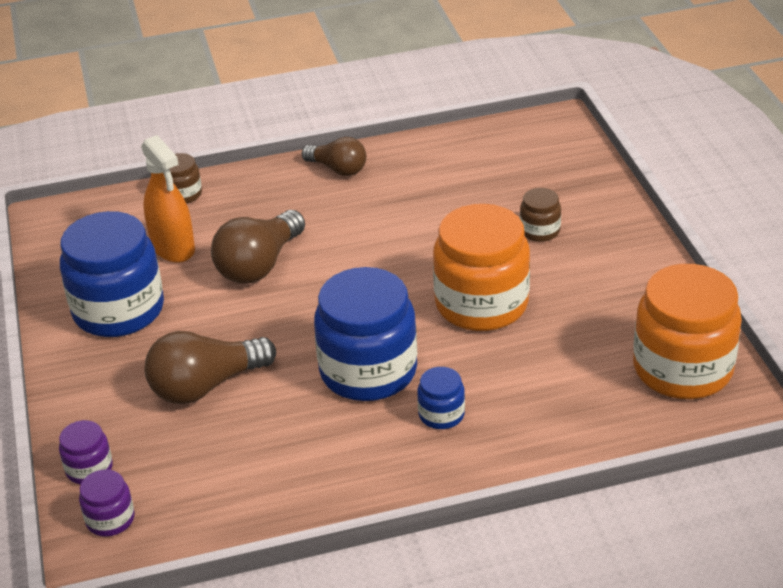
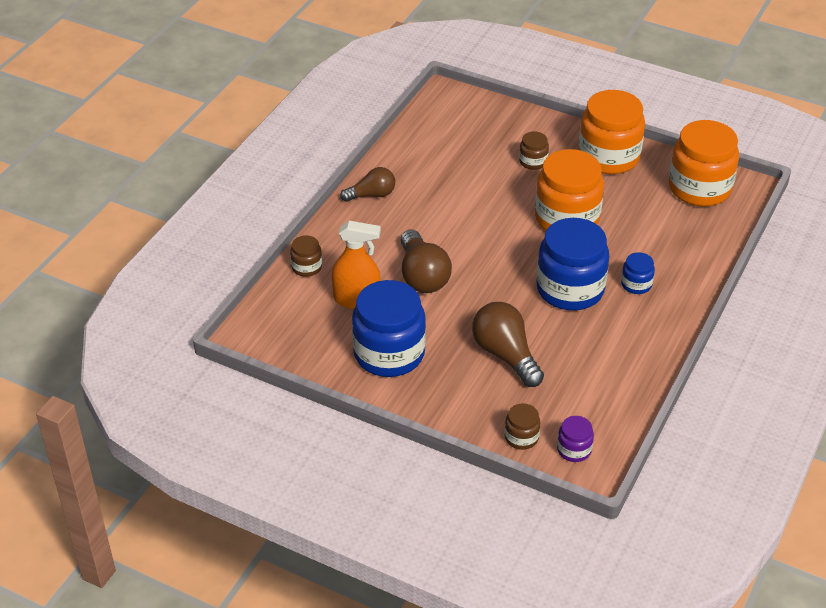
camera: 50 degrees left, 5 degrees up
(89, 469) = (521, 437): purple jar -> brown jar
(206, 386) = (506, 355): brown light bulb -> brown light bulb turned 135 degrees clockwise
(630, 274) = (608, 157): none -> orange jar

